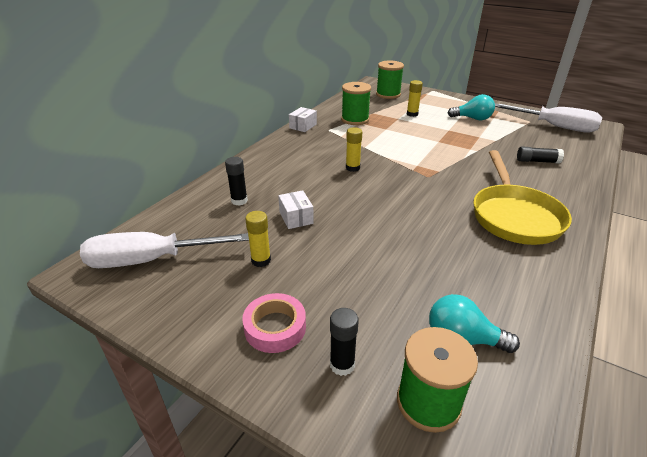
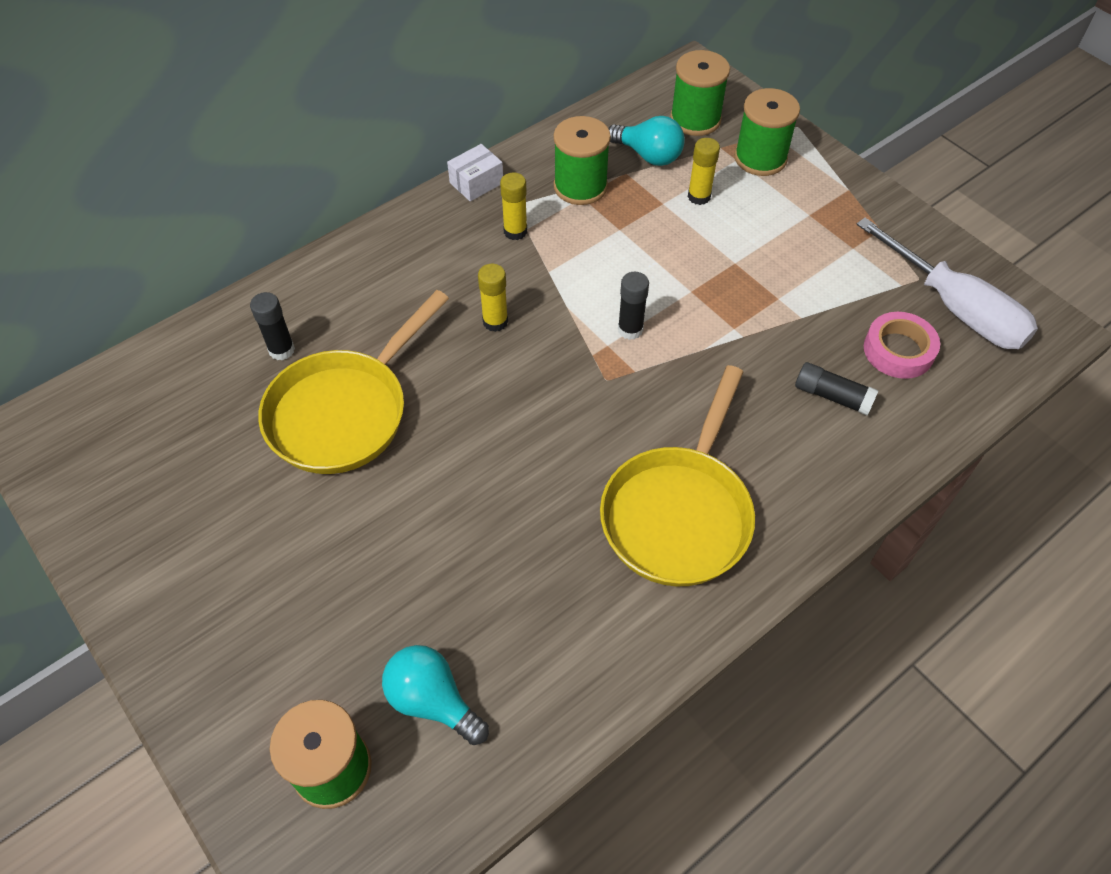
camera: 20 degrees right, 20 degrees up
(151, 260) = (118, 436): white screwdriver -> none
(261, 260) = (255, 482): yellow glue stick -> yellow glue stick (515, 231)
(275, 327) = (218, 601): pink tape -> pink tape (898, 350)
(296, 217) = (344, 412): white box -> yellow pan
(342, 365) = (266, 683): black glue stick -> black glue stick (630, 329)
(427, 100) = (760, 158): none -> green spool
(473, 119) = (808, 241): turquoise light bulb -> turquoise light bulb (648, 155)

